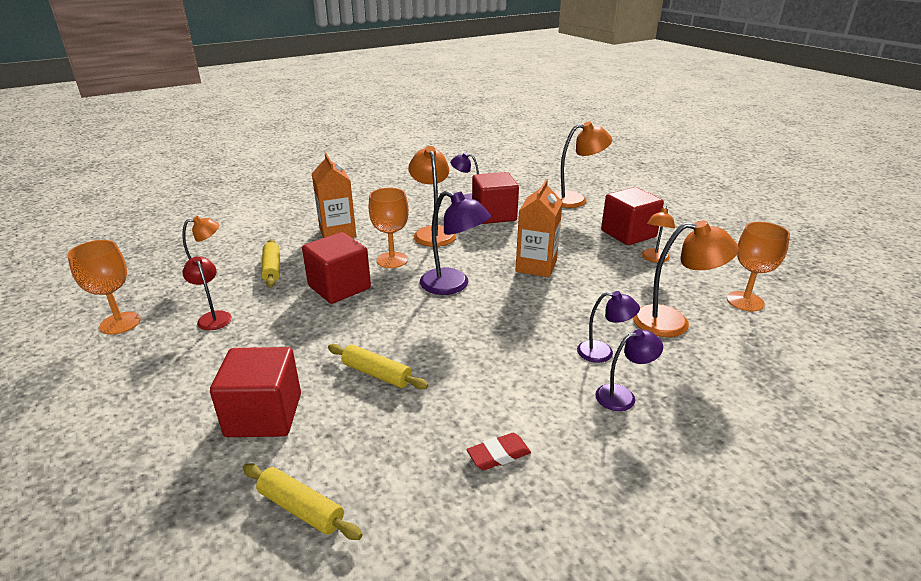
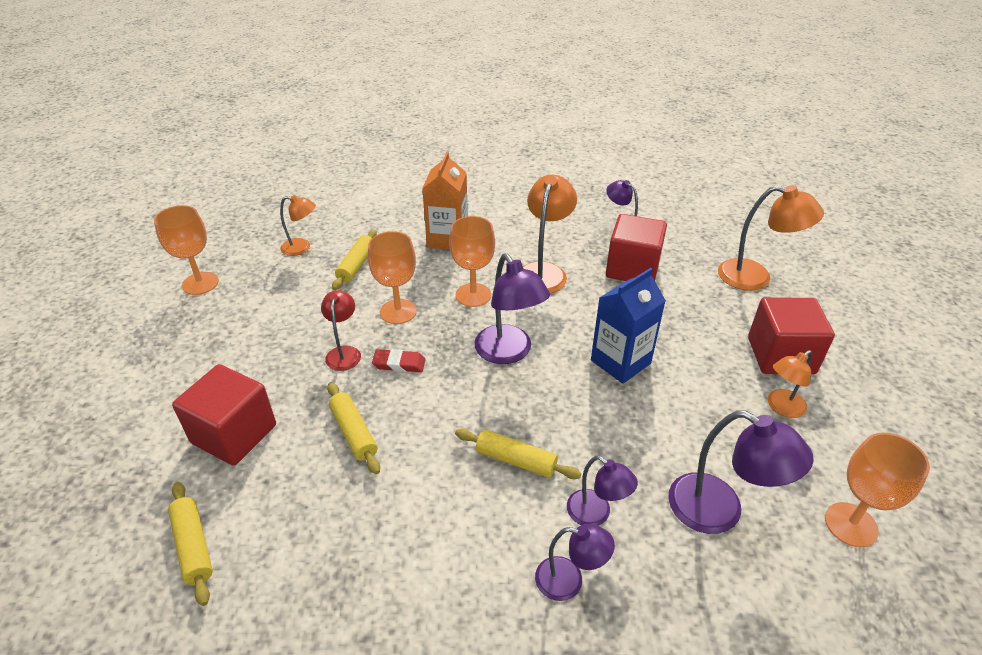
camera: 30 degrees right, 10 degrees up
(213, 317) = (270, 305): red lamp -> red lamp (344, 352)
(339, 287) = (398, 311): red cube -> orange goblet
(498, 455) = (387, 583): red eraser -> red eraser (399, 364)
(520, 344) = (516, 460): none -> yellow rolling pin
(536, 266) = (620, 362): orange carton -> blue carton
(673, 322) = (719, 511): orange lamp -> purple lamp

